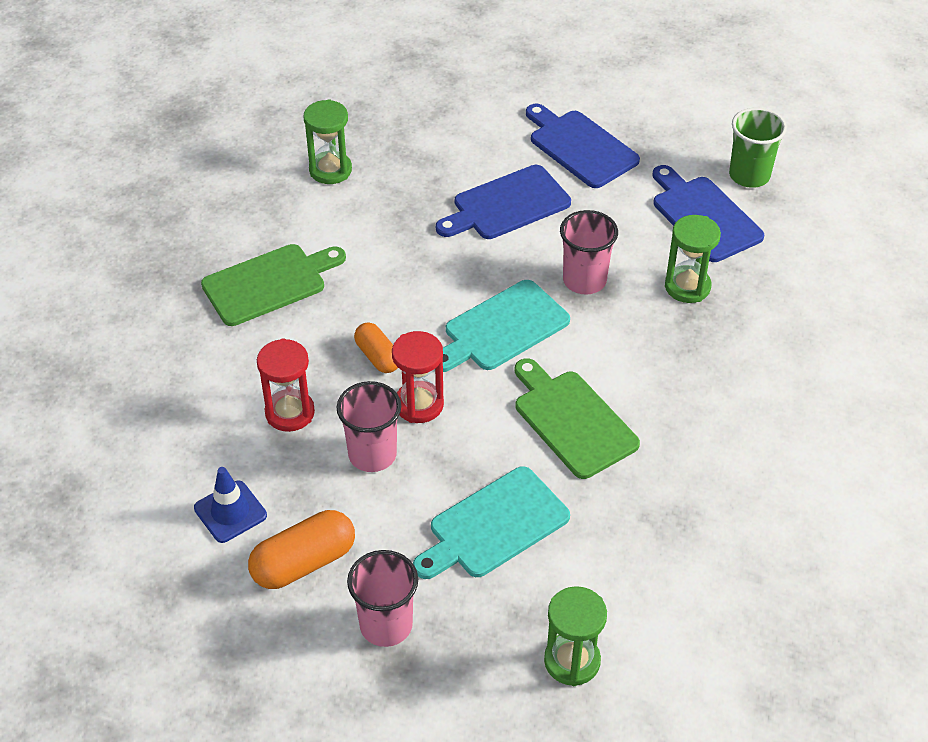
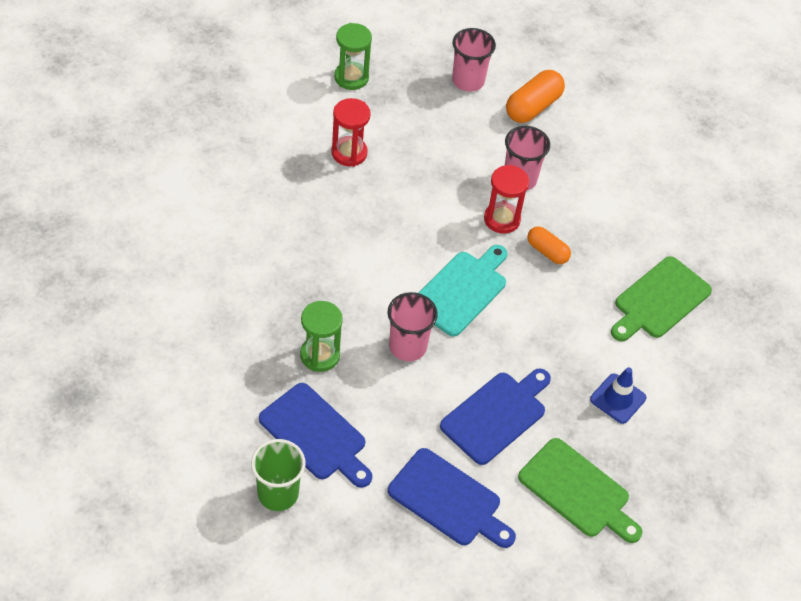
camera: 160 degrees right, 5 degrees up
(230, 512) = (594, 129): blue traffic cone -> blue traffic cone (618, 398)
(290, 413) = (590, 199): red hourglass -> red hourglass (349, 153)
(330, 170) = (668, 426): green hourglass -> none
(494, 526) = (421, 145): turquoise cutting board -> none
(572, 420) = (388, 224): green cutting board -> green cutting board (578, 491)

